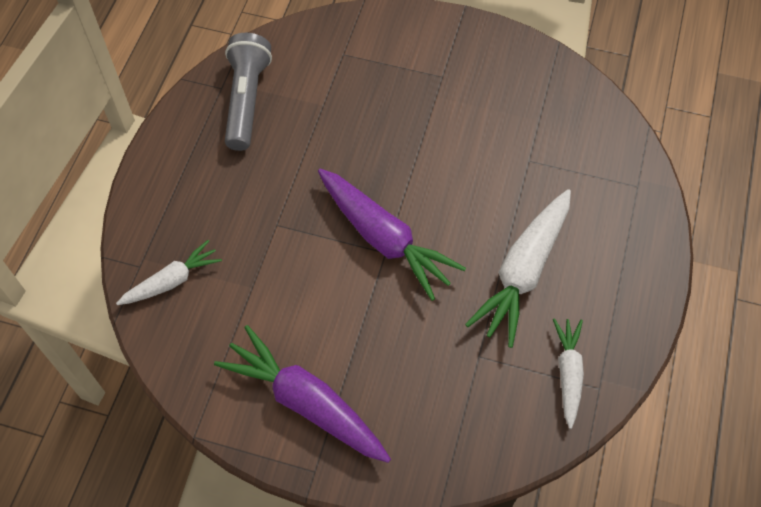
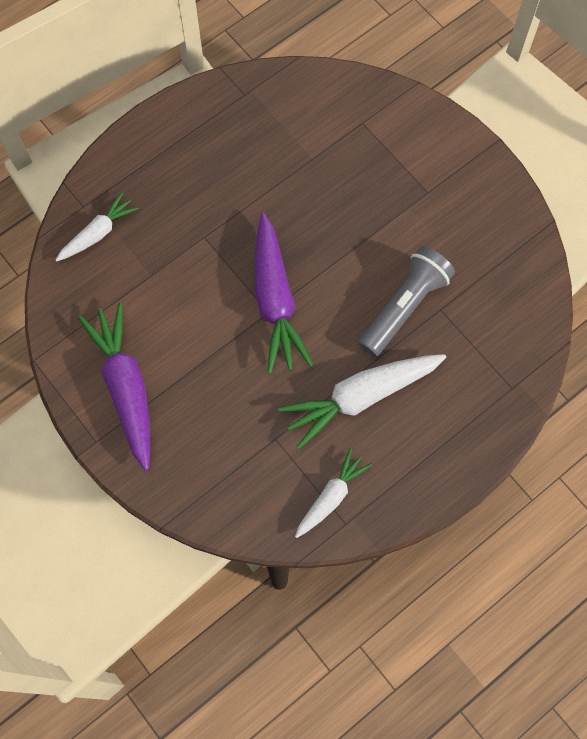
camera: 35 degrees right, 10 degrees up
(172, 280) = (98, 233): white carrot -> white carrot turned 45 degrees counterclockwise
(246, 100) = (256, 117): grey flashlight -> grey flashlight (404, 306)

